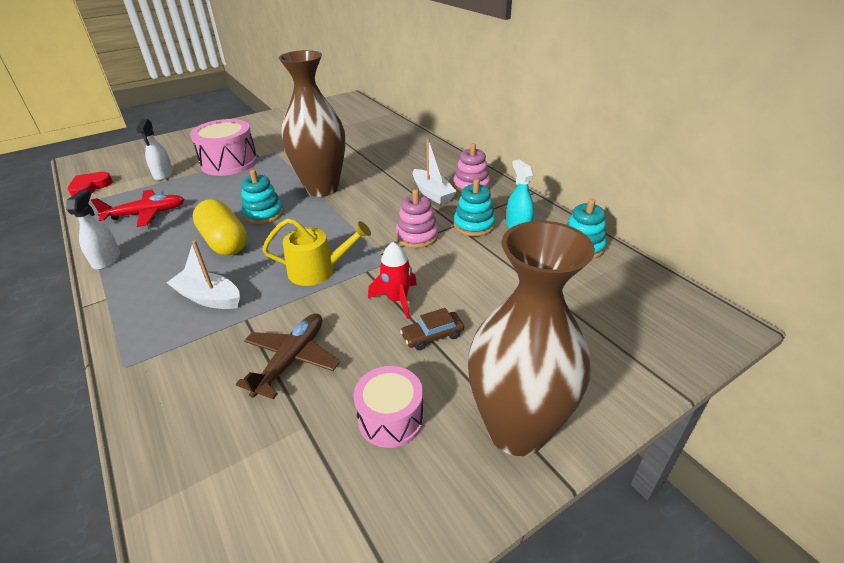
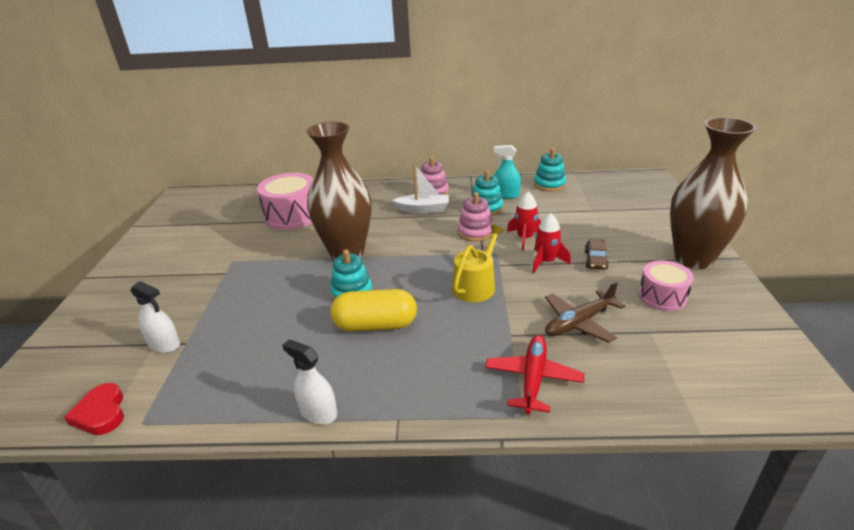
camera: 55 degrees left, 5 degrees down
(146, 214) = (249, 370): red plane -> red plane (533, 379)
(209, 298) = (461, 350): white boat -> none
(229, 163) = (210, 293): pink drum -> pink drum (292, 215)
(291, 360) = (579, 322): brown plane -> brown plane turned 90 degrees counterclockwise
(434, 270) = (525, 238): none -> red rocket

